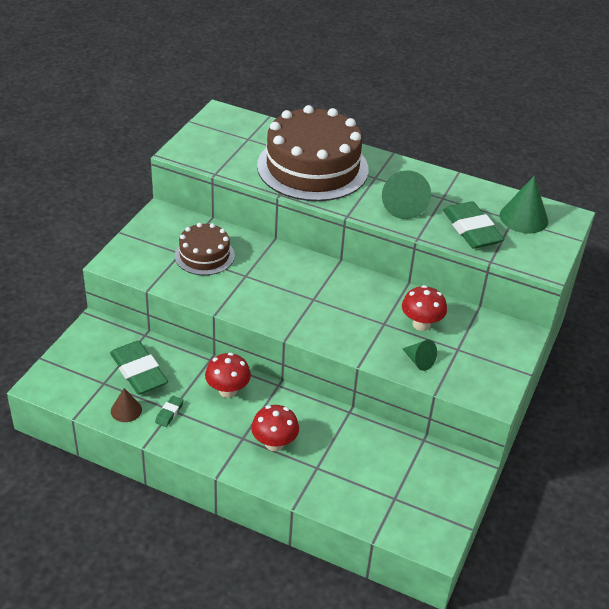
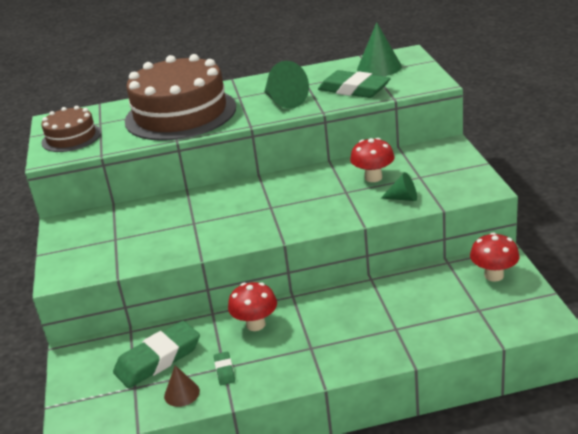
camera: 30 degrees left, 10 degrees down
(138, 372) = (158, 359): green eraser -> green eraser turned 60 degrees counterclockwise
(204, 255) = (139, 229): brown cake -> brown cake (71, 137)
(274, 443) = (341, 335): red mushroom -> red mushroom (494, 275)

